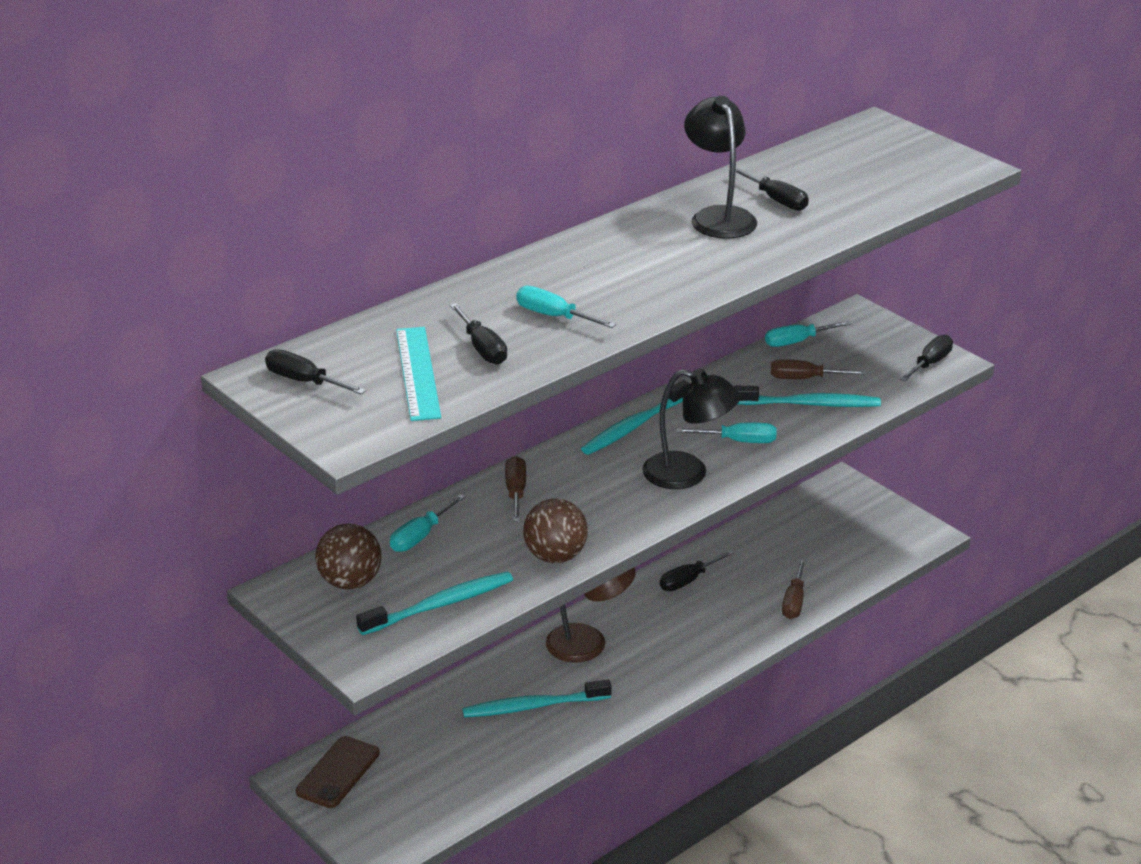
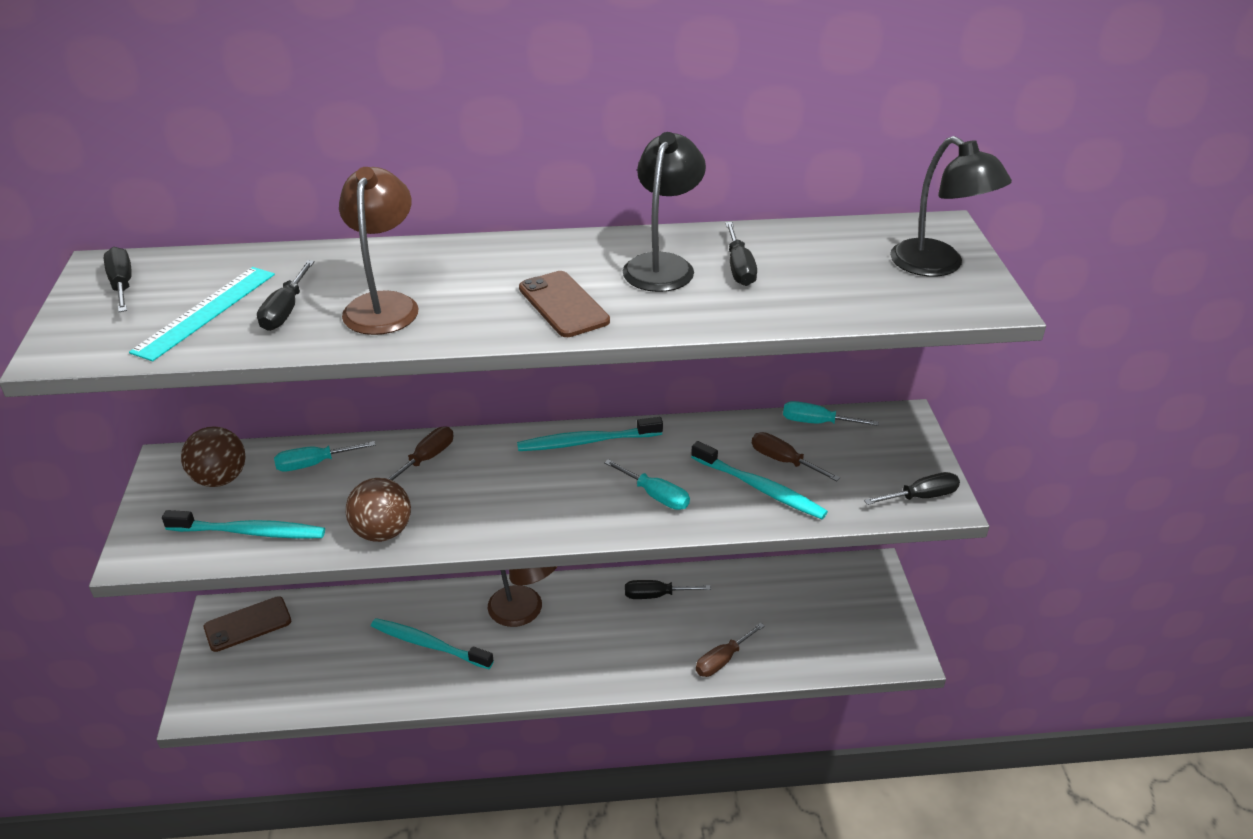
camera: 35 degrees right, 5 degrees up
(554, 316) = (384, 304): turquoise screwdriver -> brown lamp
(688, 474) = (576, 507): black lamp -> black lamp (938, 265)
(689, 268) = (563, 305): none -> brown phone

